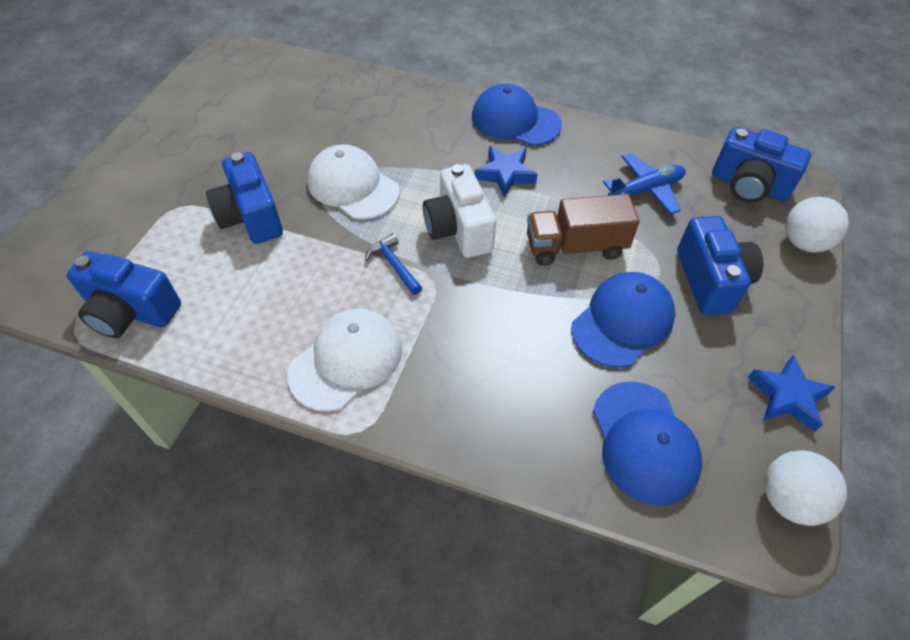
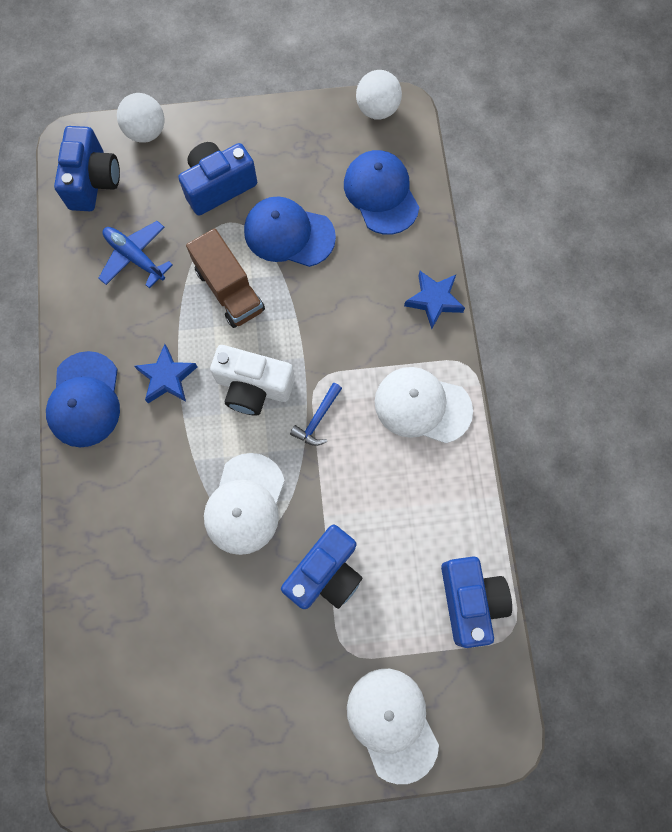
camera: 115 degrees left, 20 degrees up
(98, 213) = (392, 723): none -> white cap
(458, 229) = (253, 387): white camera -> white camera turned 60 degrees clockwise
(644, 442) = (381, 194): blue cap -> blue cap turned 75 degrees counterclockwise
(787, 396) = (301, 121): blue star -> blue star (434, 300)

